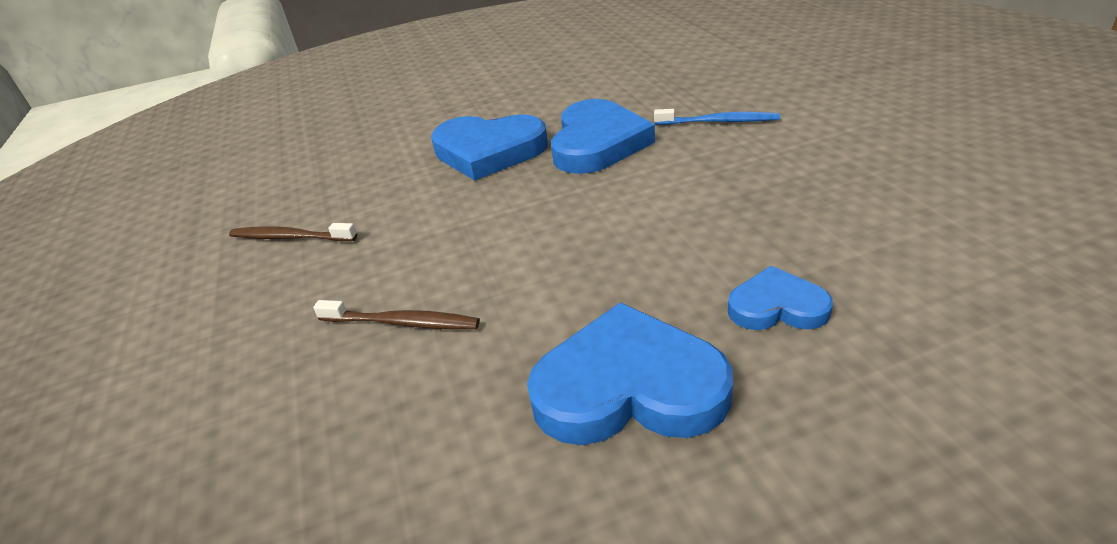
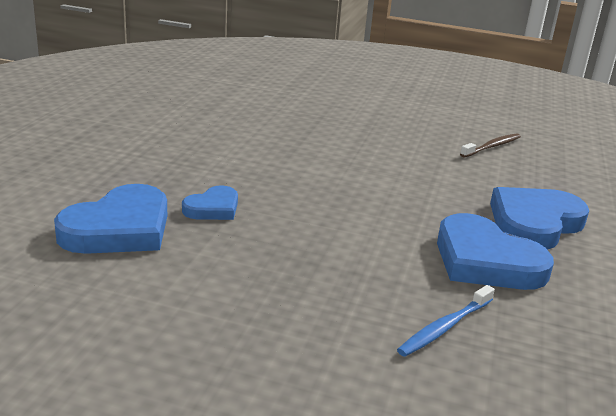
camera: 120 degrees right, 10 degrees down
(402, 323) = (362, 145): brown toothbrush -> none
(629, 387) = (237, 162): blue heart -> blue heart (119, 229)

